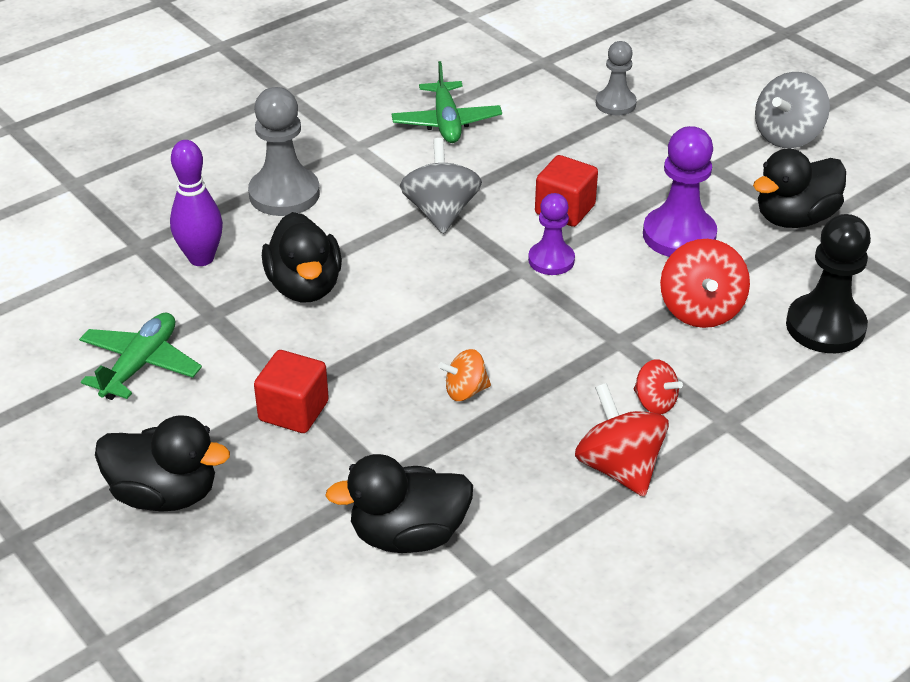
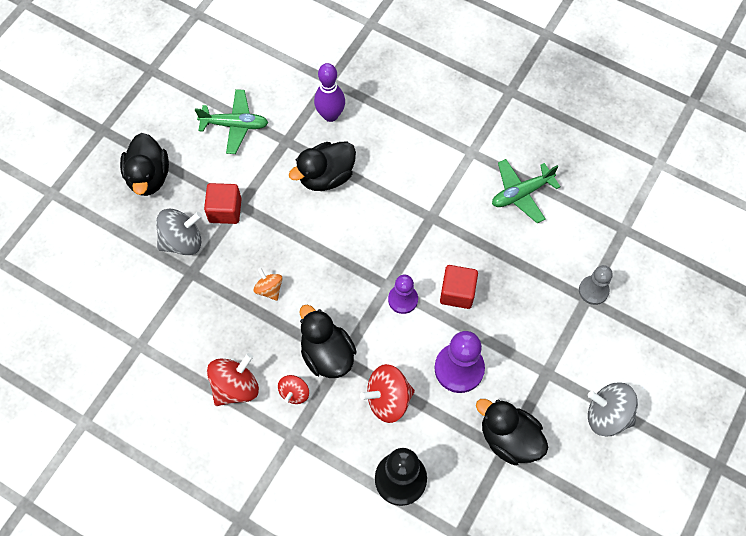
camera: 70 degrees right, 25 degrees up
(284, 194) = (406, 132): grey pawn -> none
(408, 535) = (155, 297): black duck -> black duck (327, 354)
(441, 212) = (424, 222): grey spinning top -> grey spinning top (182, 241)

